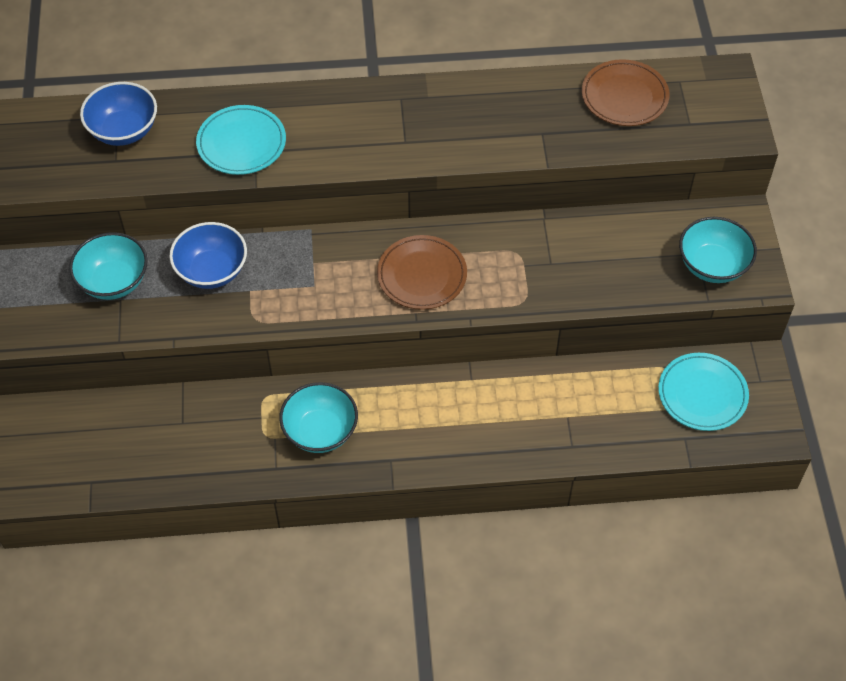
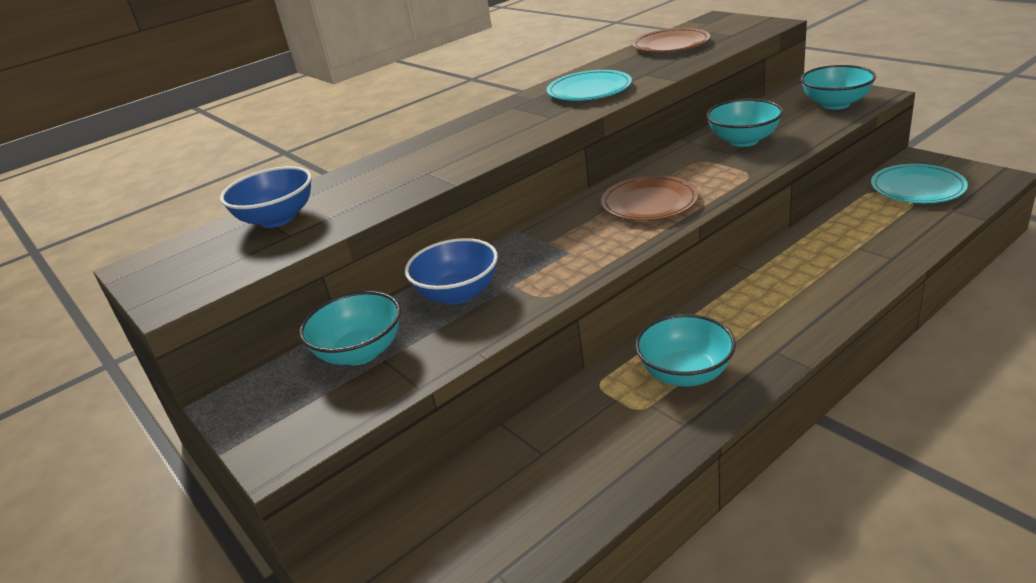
camera: 30 degrees left, 25 degrees down
(241, 143) = (408, 175): turquoise plate -> turquoise plate (589, 90)
(580, 254) = (743, 140): none -> turquoise bowl

